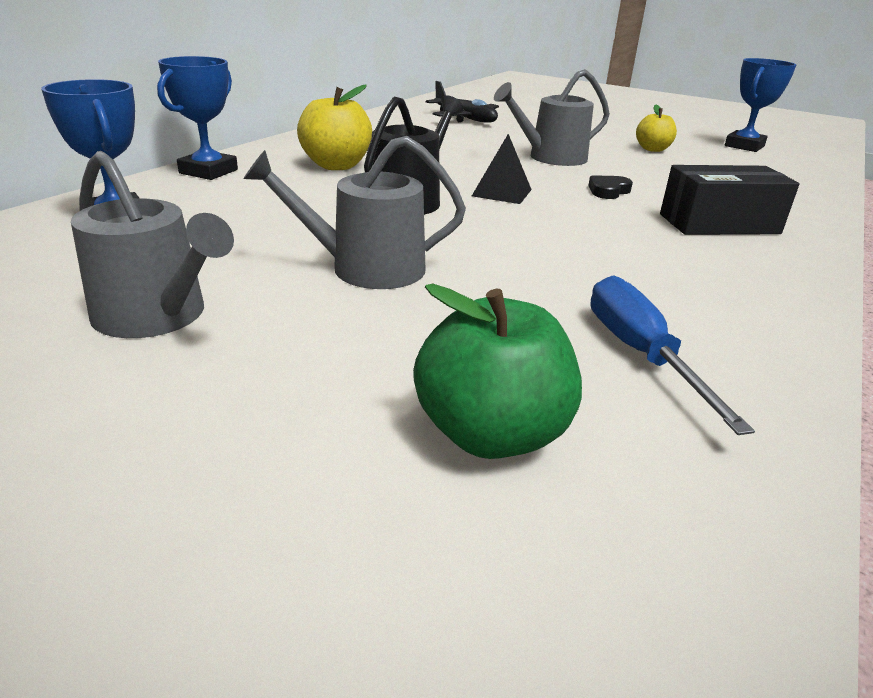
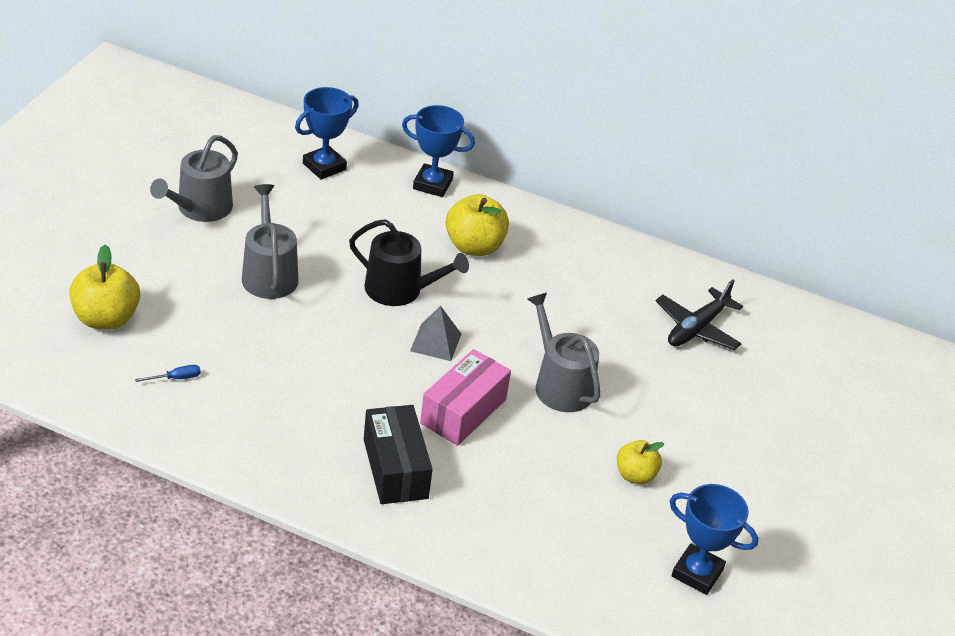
camera: 80 degrees right, 10 degrees up
(491, 434) = (106, 318): green apple -> yellow apple
(502, 192) = (436, 342): black pyramid -> grey pyramid
(608, 191) = (463, 411): black heart -> pink box
(640, 354) = (176, 378): blue screwdriver -> blue screwdriver, size x0.47

